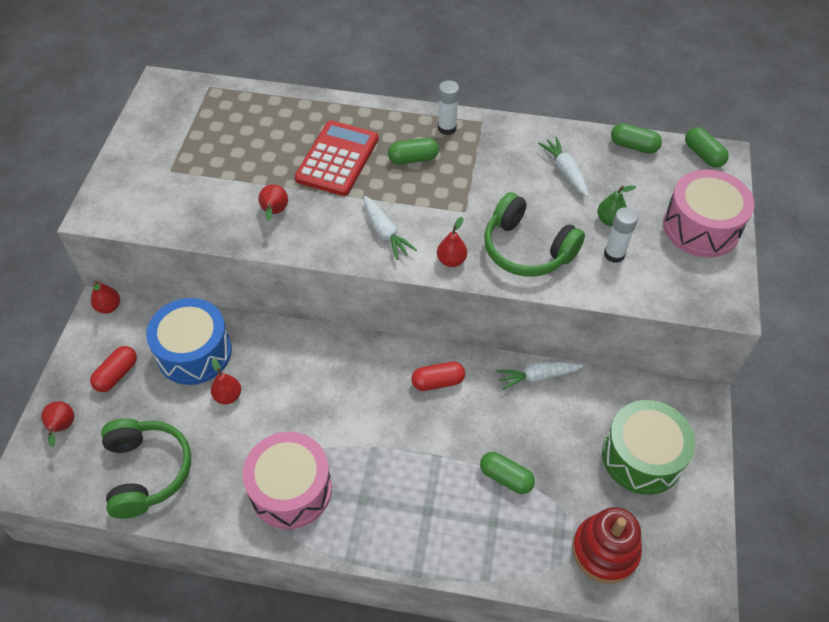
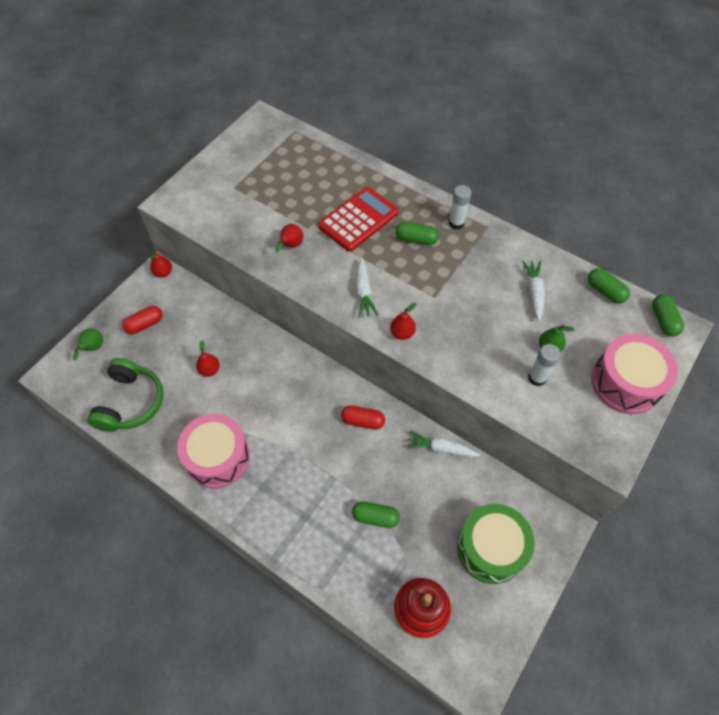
camera: 25 degrees right, 5 degrees up
(62, 427) = (93, 348): red pear -> green pear
(194, 352) = (203, 328): blue drum -> none
(506, 477) = (375, 517): green capsule -> green capsule turned 45 degrees counterclockwise
(527, 249) = (466, 346): green headphones -> none

